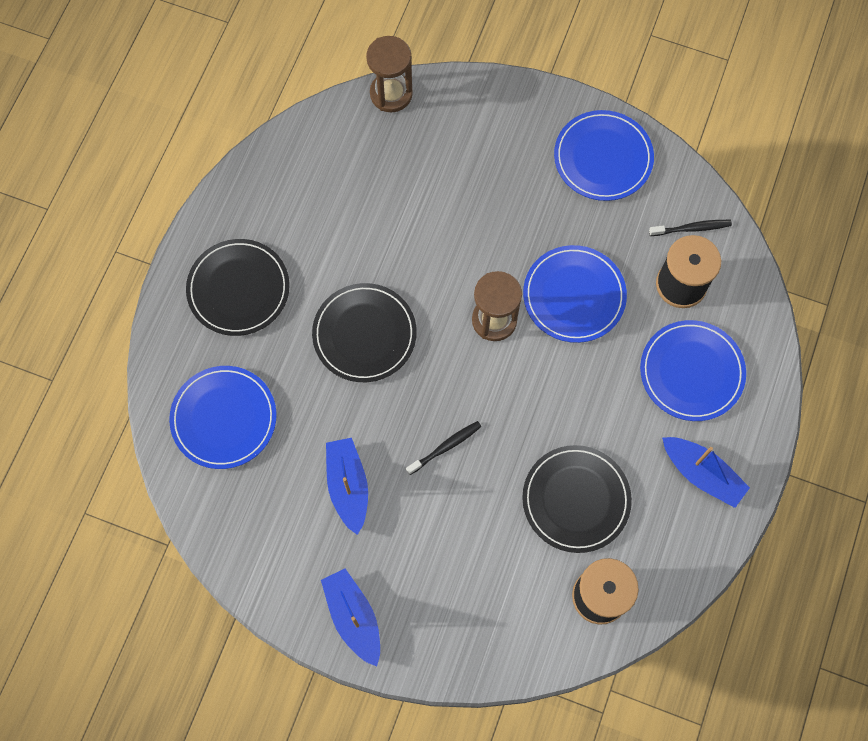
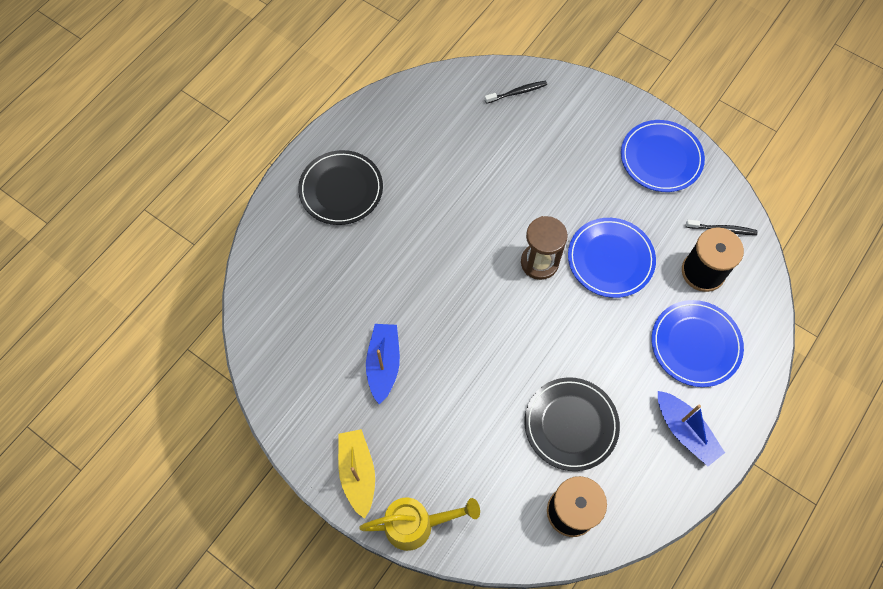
camera: 15 degrees right, 5 degrees down
(224, 418) = (300, 285): blue plate -> none
(353, 617) = (357, 473): blue boat -> yellow boat
(364, 334) = (431, 248): black plate -> none
(391, 94) = (502, 72): brown hourglass -> none
(435, 656) = (416, 525): none -> yellow watering can
(445, 447) = (472, 353): black toothbrush -> black toothbrush (517, 92)

